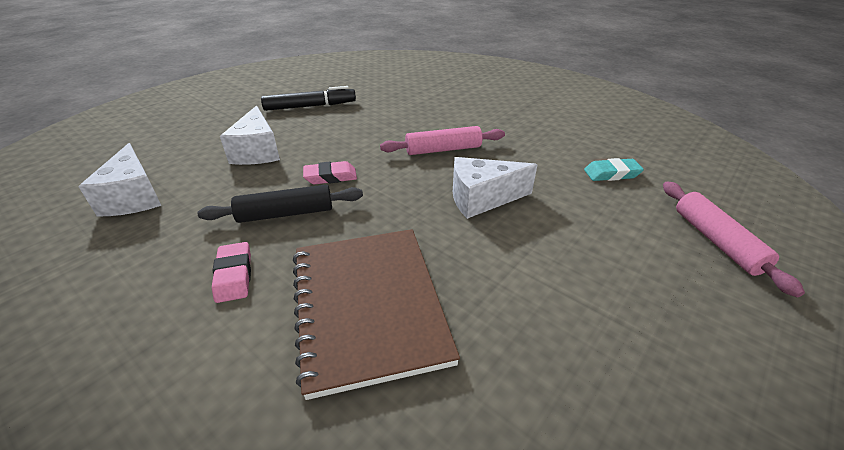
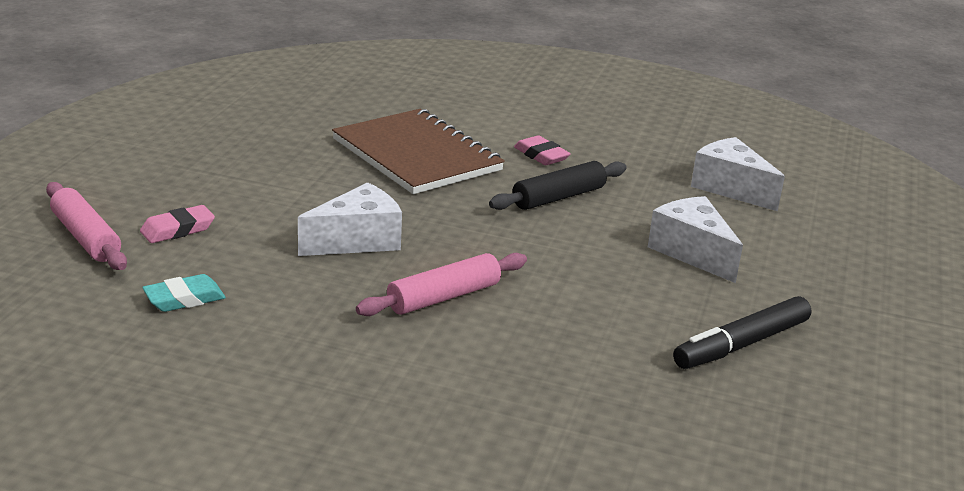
camera: 155 degrees right, 10 degrees down
(330, 177) = (558, 237): pink eraser -> pink eraser (177, 229)

